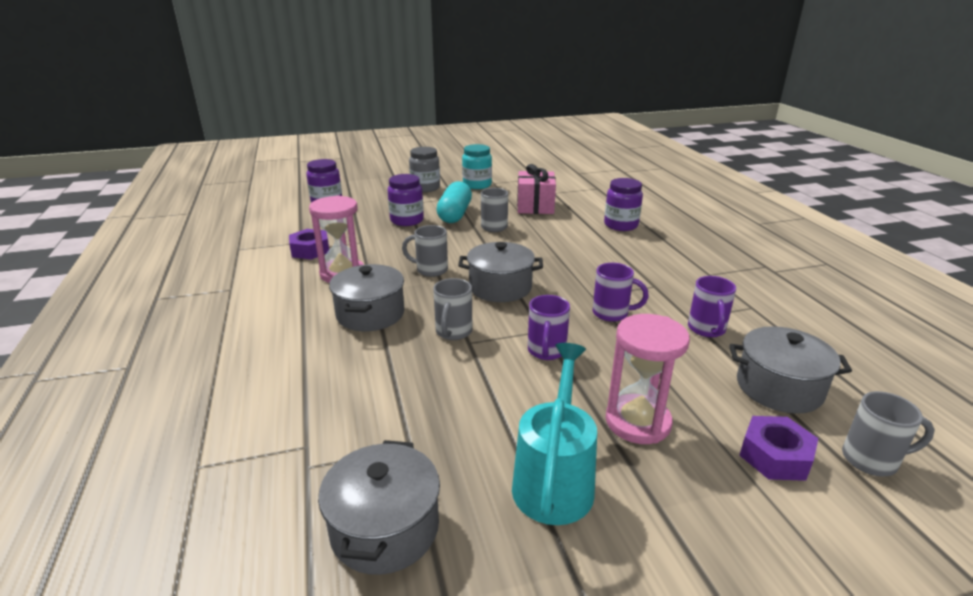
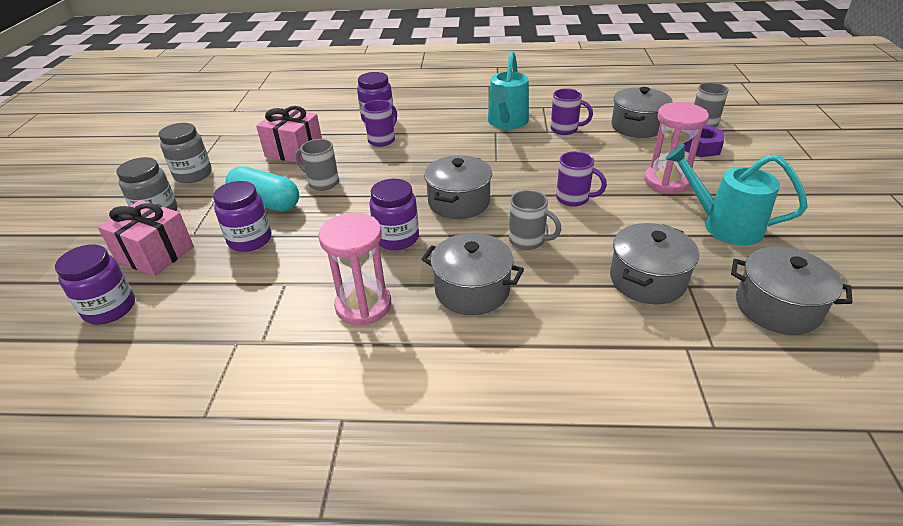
camera: 70 degrees left, 10 degrees up
(310, 250) = (273, 332): purple nut -> none
(381, 199) = (155, 254): none -> pink gift
(412, 414) = (647, 280): none -> grey pot
(430, 270) = (397, 238): grey mug -> purple jar
(477, 185) = (193, 174): turquoise jar -> grey jar
(612, 313) = (529, 159): purple mug -> purple mug (382, 140)
(683, 289) = (506, 123): none -> turquoise watering can

